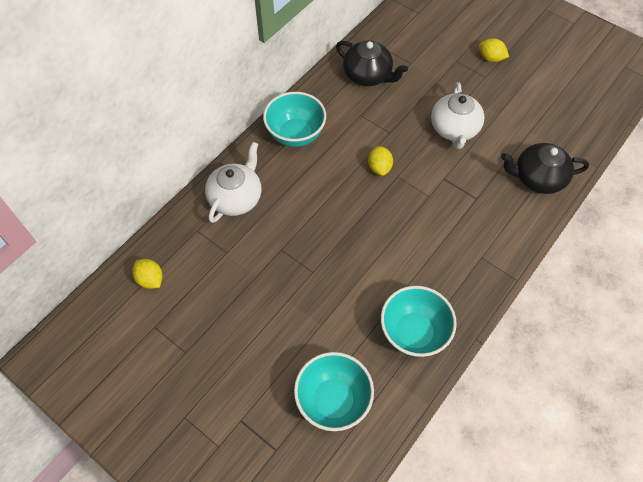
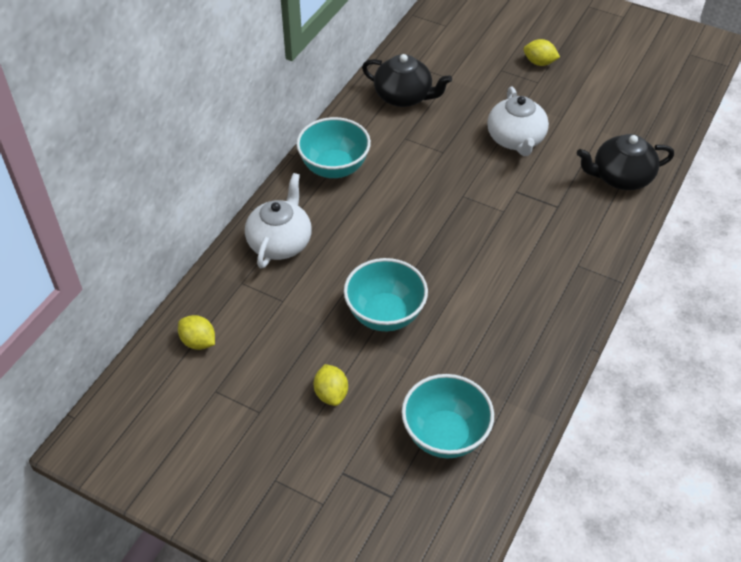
camera: 10 degrees left, 10 degrees down
(379, 167) = (440, 189): yellow lemon -> yellow lemon (331, 394)
(413, 333) = (520, 352): turquoise bowl -> turquoise bowl (385, 314)

